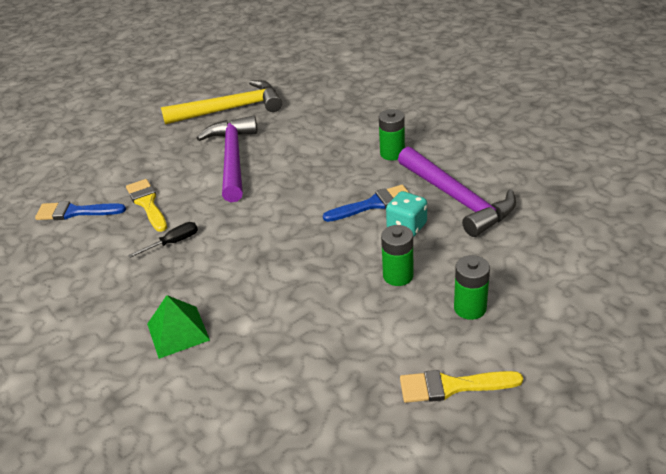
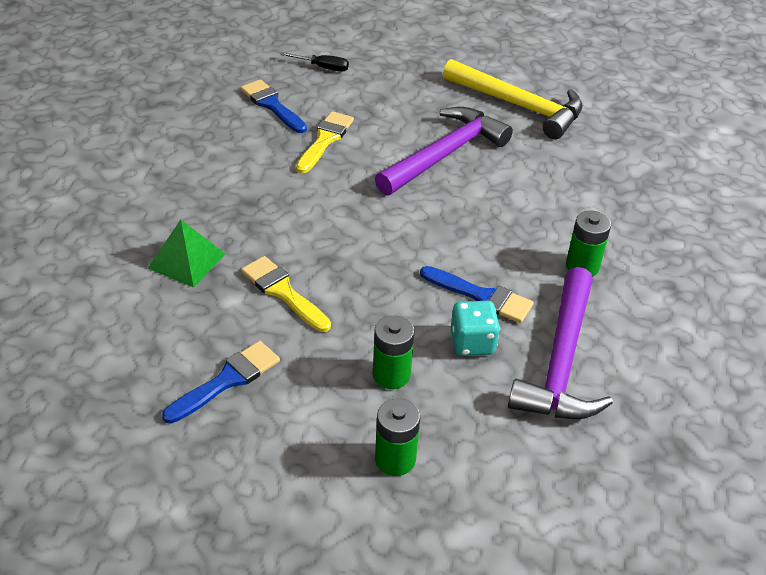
camera: 45 degrees right, 5 degrees up
(173, 243) = (290, 189): black screwdriver -> black screwdriver (322, 67)
(322, 362) = (227, 380): none -> blue brush
(452, 386) = (273, 498): yellow brush -> yellow brush (283, 292)

